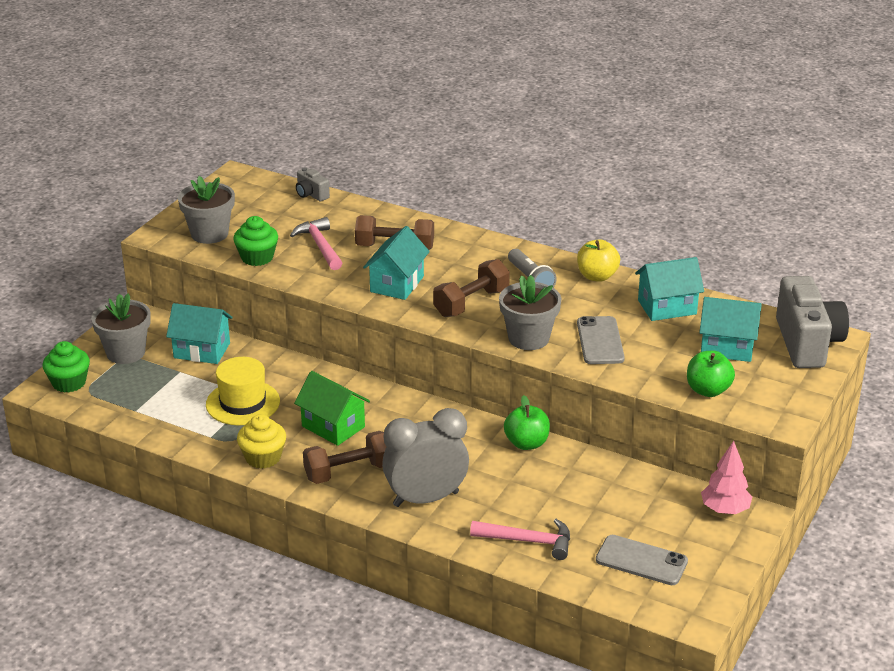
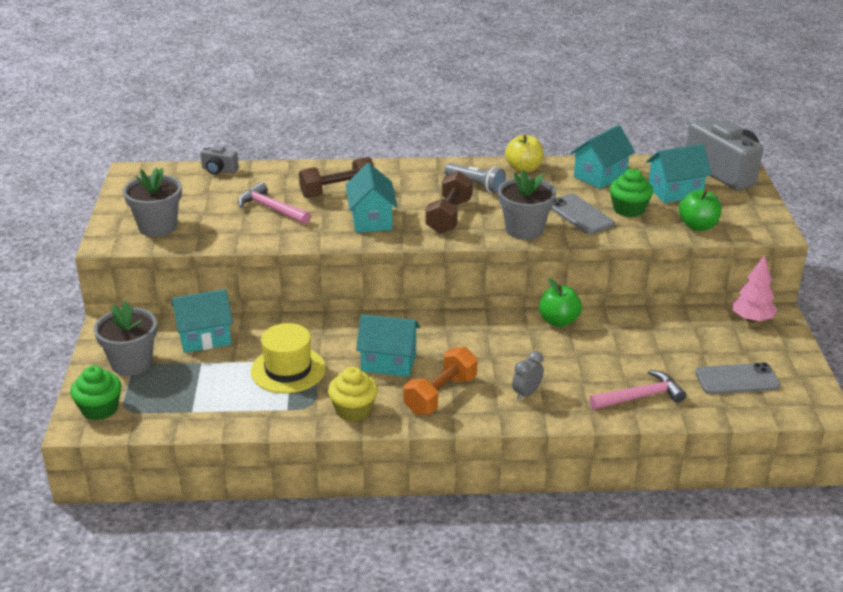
camera: 30 degrees left, 0 degrees up
(257, 257) = (224, 234): green cupcake -> green cupcake (629, 209)
(333, 426) = (388, 362): green house -> turquoise house
(349, 472) = (441, 395): brown dumbbell -> orange dumbbell
(426, 499) = (526, 393): grey clock -> grey clock, size x0.46

